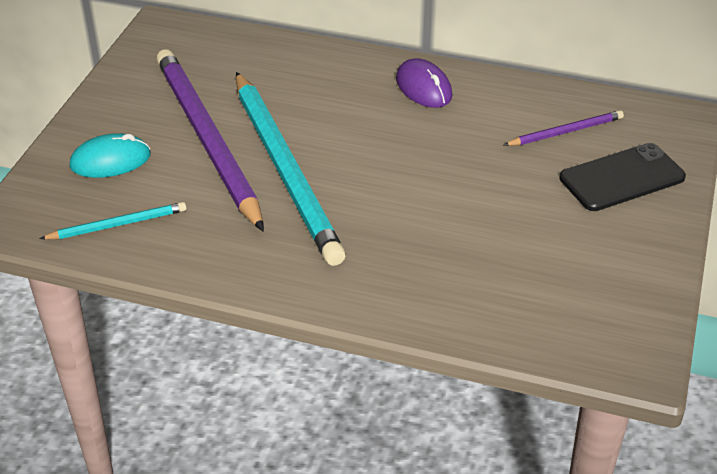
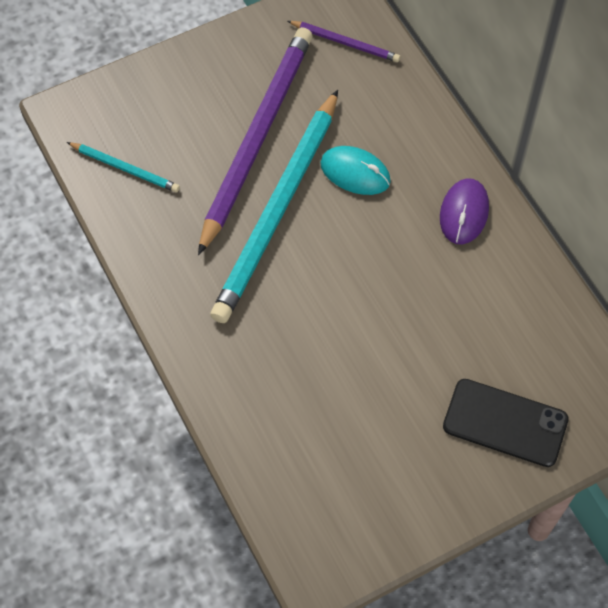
camera: 45 degrees right, 20 degrees up
(110, 161) = (176, 106): turquoise mouse -> turquoise mouse (355, 173)
(565, 132) = (518, 345): purple pencil -> purple pencil (345, 43)

